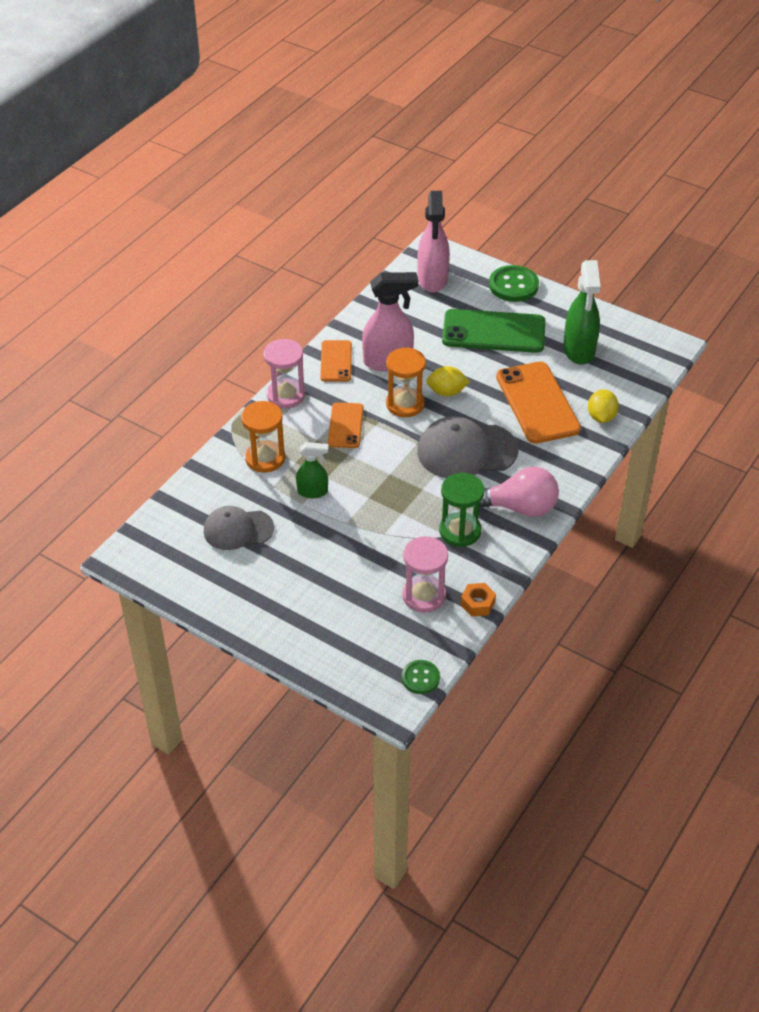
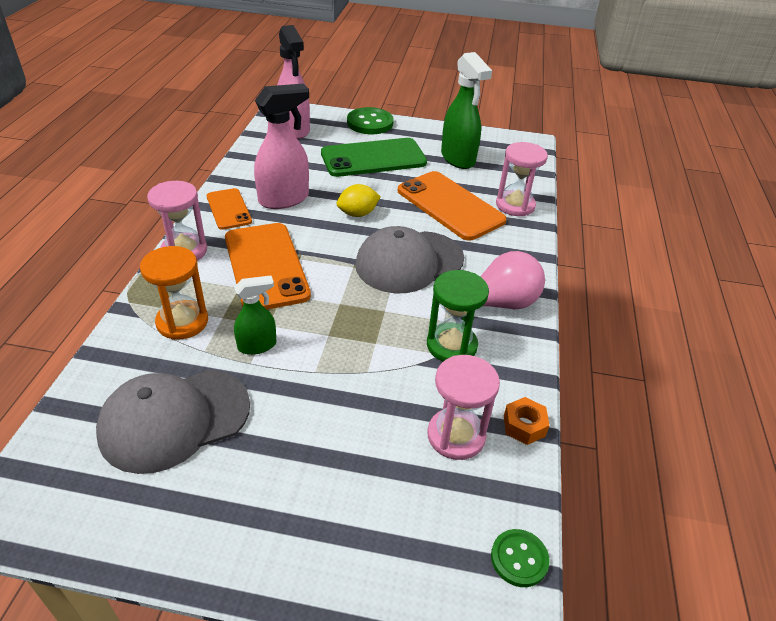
camera: 25 degrees left, 5 degrees down
(238, 529) = (174, 419): grey cap -> grey cap, size x1.51
(346, 425) = (266, 266): orange phone -> orange phone, size x1.77
(405, 404) = (321, 233): orange hourglass -> none
(601, 417) = (515, 205): yellow lemon -> pink hourglass

